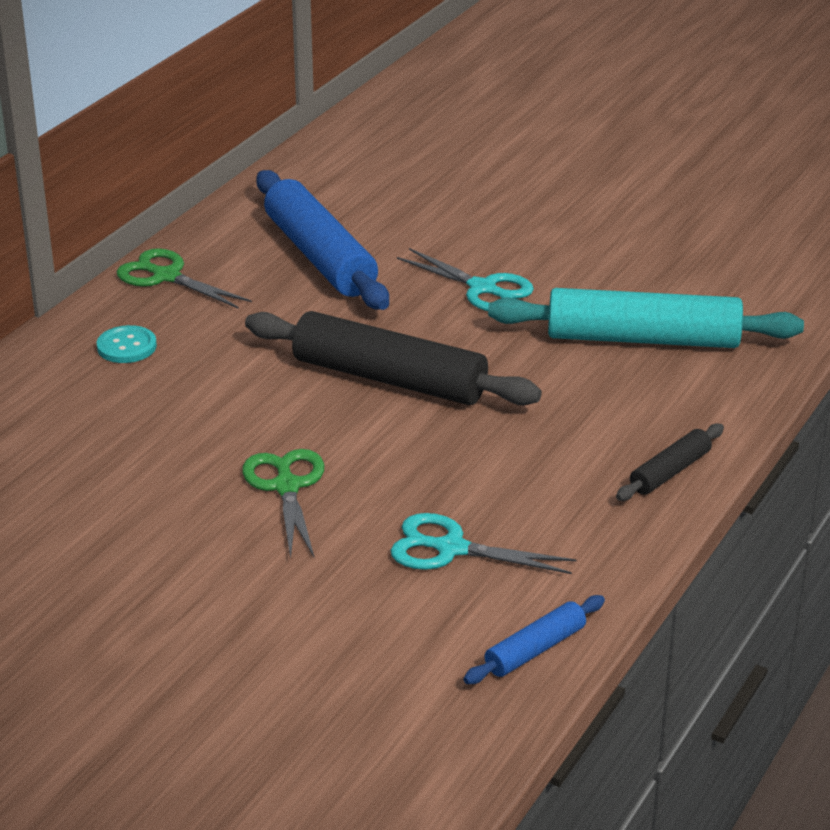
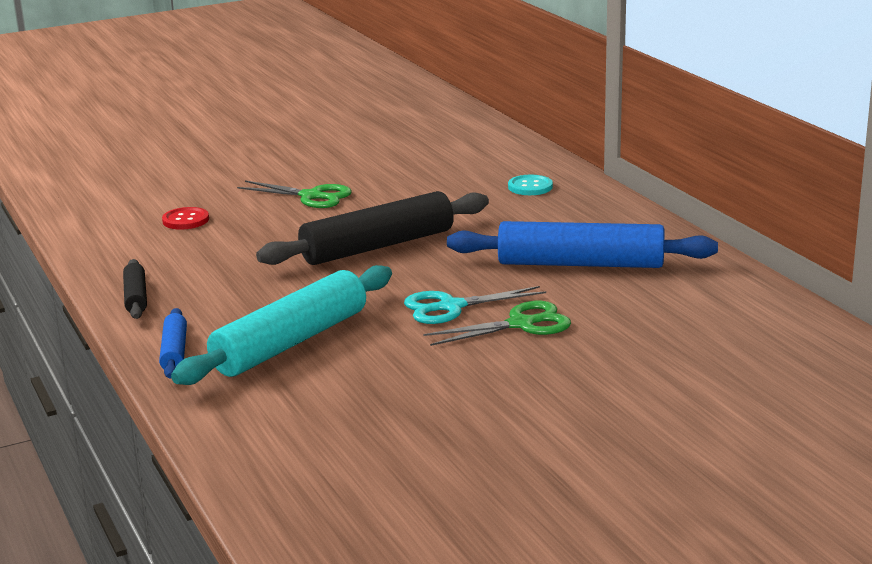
camera: 125 degrees right, 10 degrees down
(166, 276) = (613, 212): green scissors -> green scissors (521, 324)
(451, 548) = (185, 220): turquoise scissors -> red button
(535, 650) = (76, 218): blue rolling pin -> blue rolling pin (174, 352)

